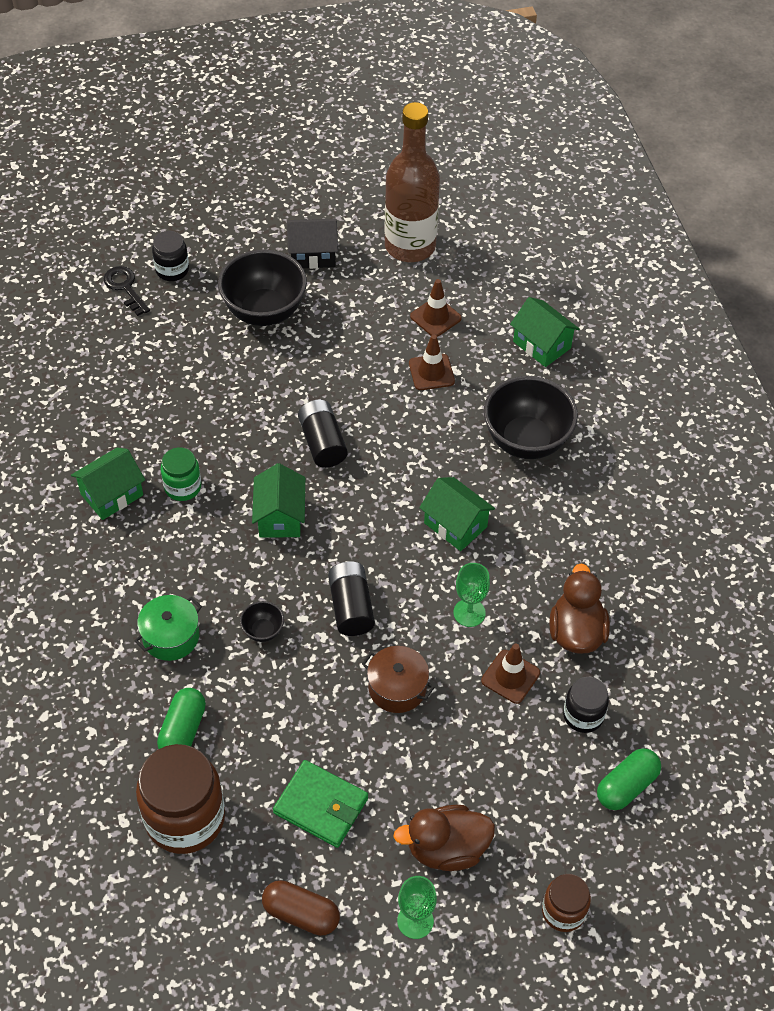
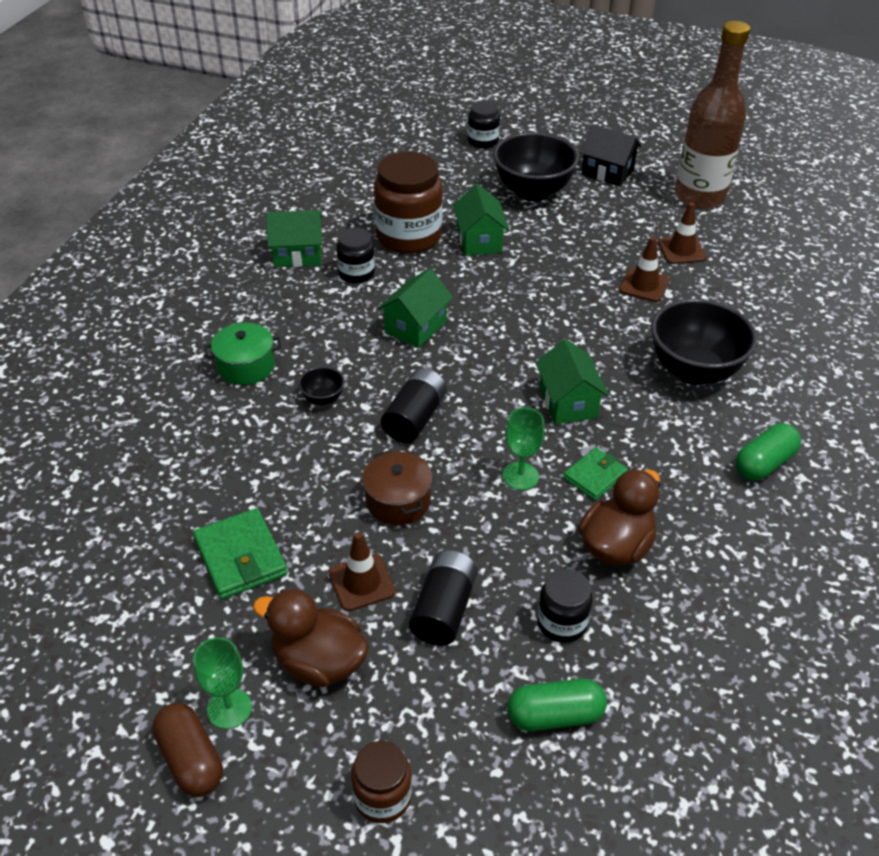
camera: 35 degrees right, 10 degrees down
(125, 288) = (436, 138): black key -> none
(182, 487) = (356, 273): green jar -> black jar
(183, 730) = (187, 436): green capsule -> green capsule (764, 463)
(185, 818) = (122, 501): brown jar -> brown jar (408, 236)
(301, 913) = (137, 635): brown capsule -> brown capsule (191, 759)
(322, 443) = (500, 293): black battery -> black battery (444, 609)
(510, 677) = (515, 549): brown traffic cone -> brown traffic cone (361, 582)
(521, 581) = (595, 476): none -> green wallet
(542, 345) = (770, 308): green house -> green house (479, 241)

